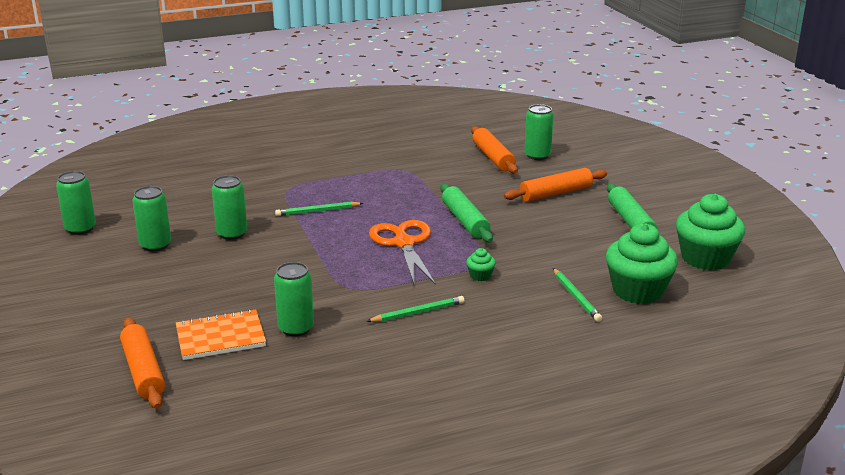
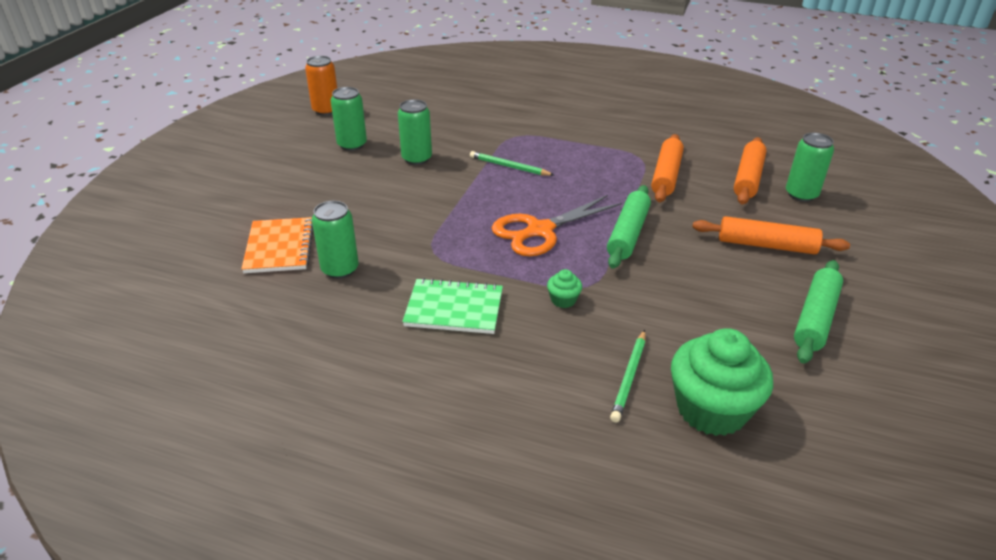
camera: 40 degrees right, 10 degrees up
(80, 228) = (326, 110): green can -> orange can
(143, 371) = (193, 248): orange rolling pin -> orange rolling pin (666, 175)
(220, 337) = (279, 247): orange notebook -> orange notebook turned 60 degrees clockwise
(404, 243) = (539, 231): orange scissors -> orange scissors turned 150 degrees counterclockwise
(418, 312) = (454, 308): green pencil -> green notebook
(705, 258) = (857, 414): green cupcake -> none

